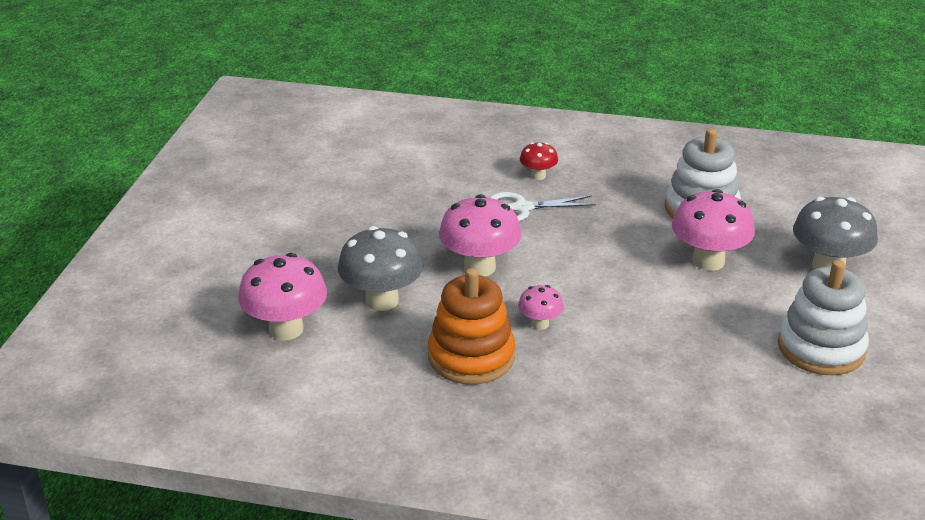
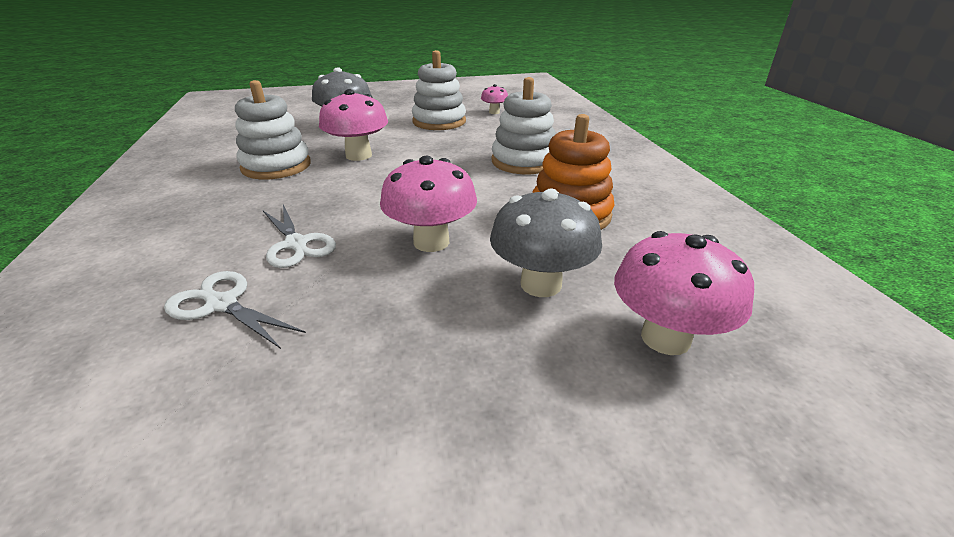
camera: 115 degrees left, 0 degrees up
(463, 178) = (222, 304): none -> white scissors
(538, 176) = (213, 250): red mushroom -> none
(540, 324) = (495, 197): pink mushroom -> pink mushroom (494, 112)
(623, 375) = (523, 161): none -> white stacking toy

